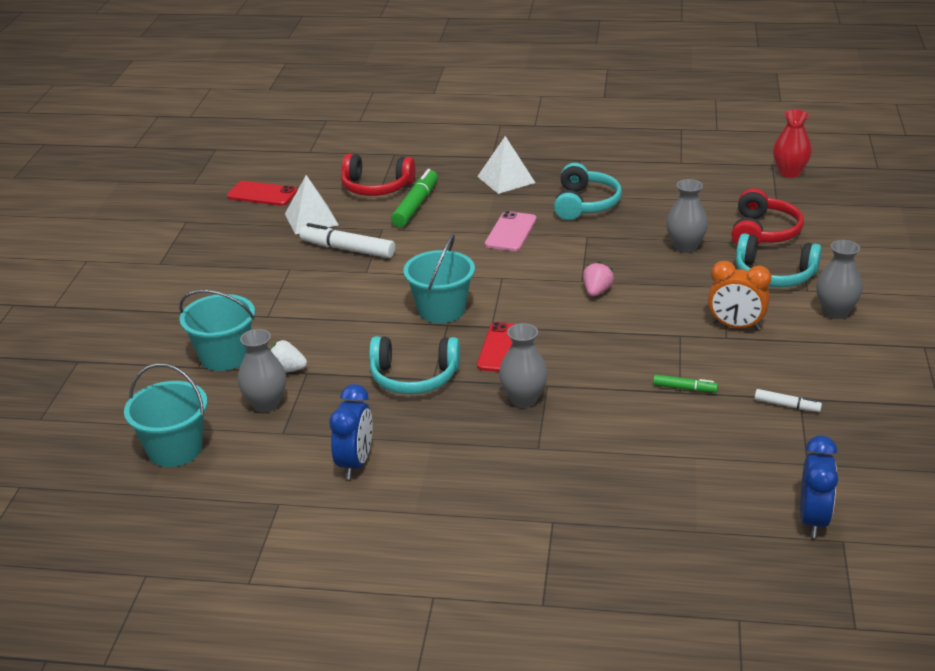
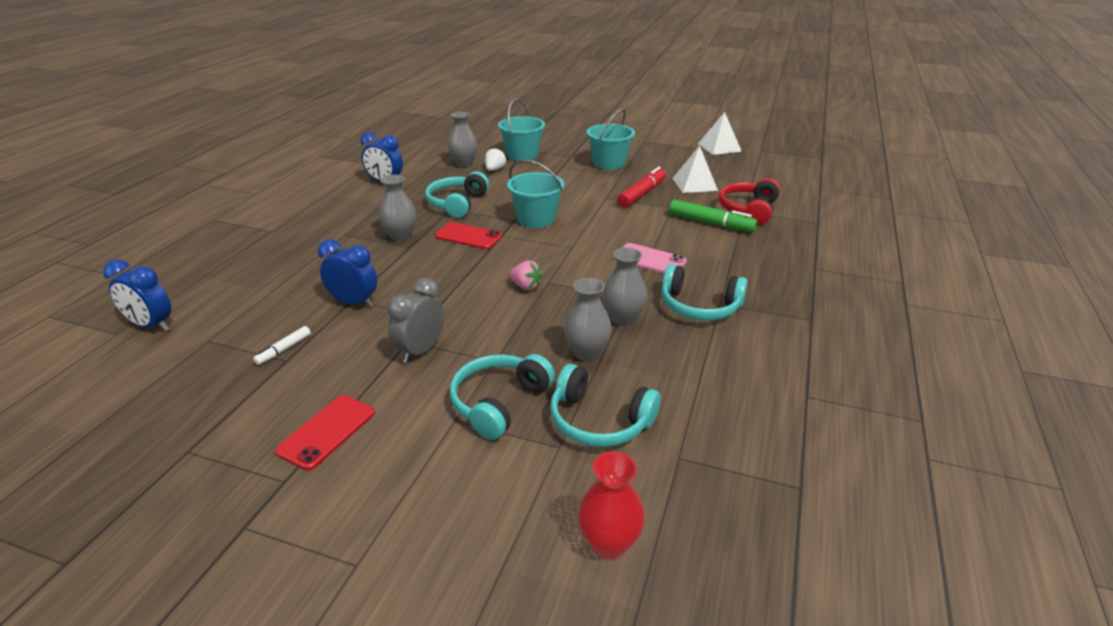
camera: 100 degrees right, 0 degrees up
(175, 449) = (441, 143): turquoise bucket -> turquoise bucket (609, 163)
(262, 194) = (740, 170): red phone -> red phone (327, 432)
(348, 249) = (642, 194): white marker -> red marker
(506, 179) = (760, 270): white pyramid -> white pyramid (719, 147)
(684, 388) = (354, 303): green marker -> blue clock
(736, 326) = (420, 351): orange clock -> grey clock
(763, 232) = (599, 421): red headphones -> turquoise headphones
(789, 173) = (772, 499): red vase -> red vase (609, 543)
(835, 312) = (399, 428): grey vase -> grey vase (623, 319)

